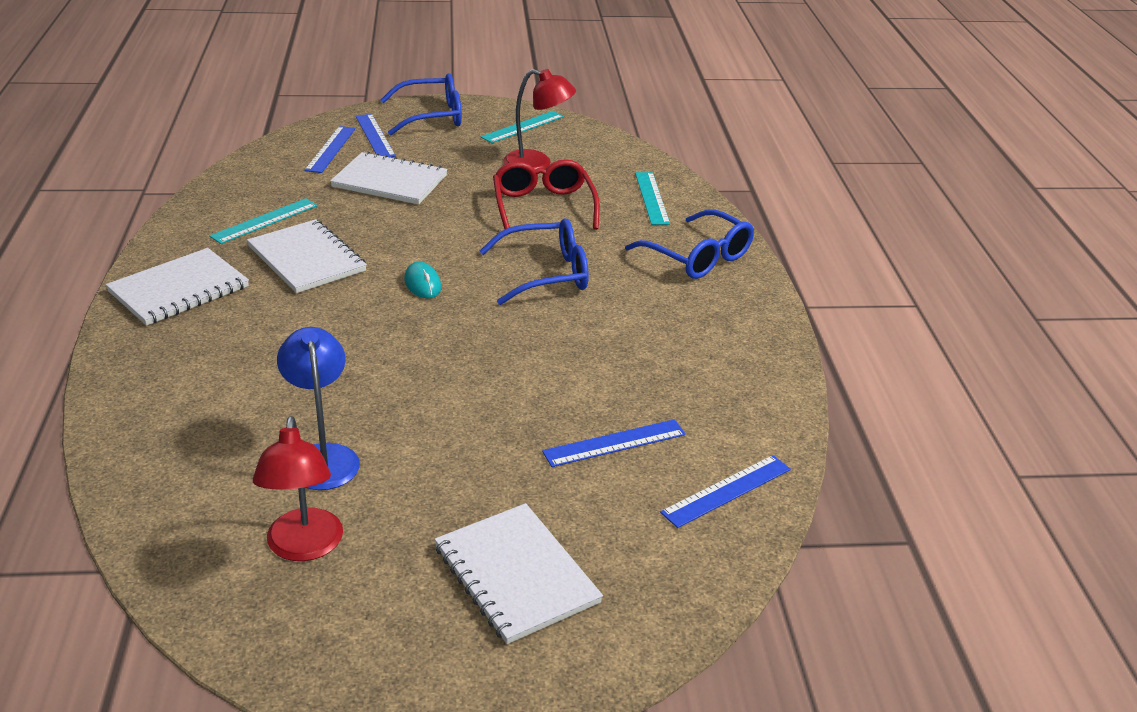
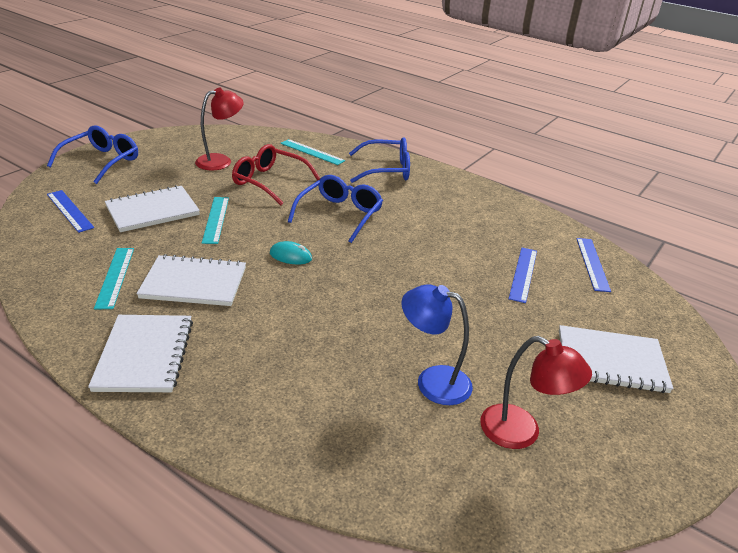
camera: 50 degrees left, 0 degrees up
(374, 136) = (85, 189): blue ruler -> none
(522, 127) = (172, 144): turquoise ruler -> turquoise ruler (215, 219)

